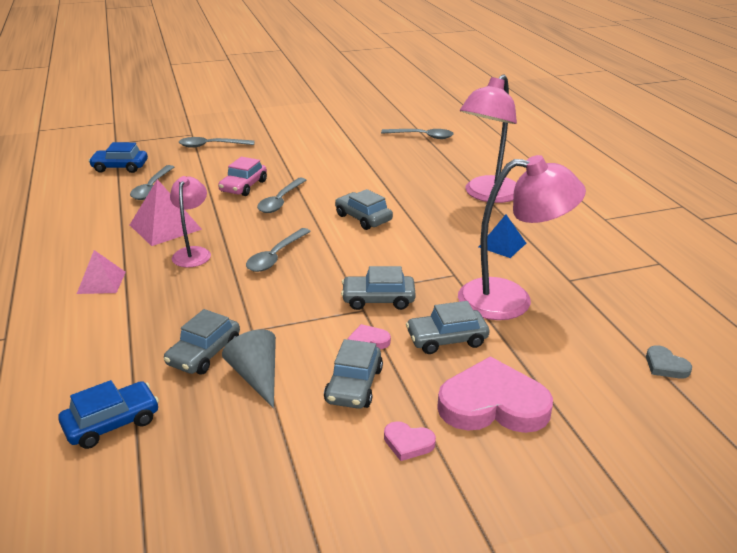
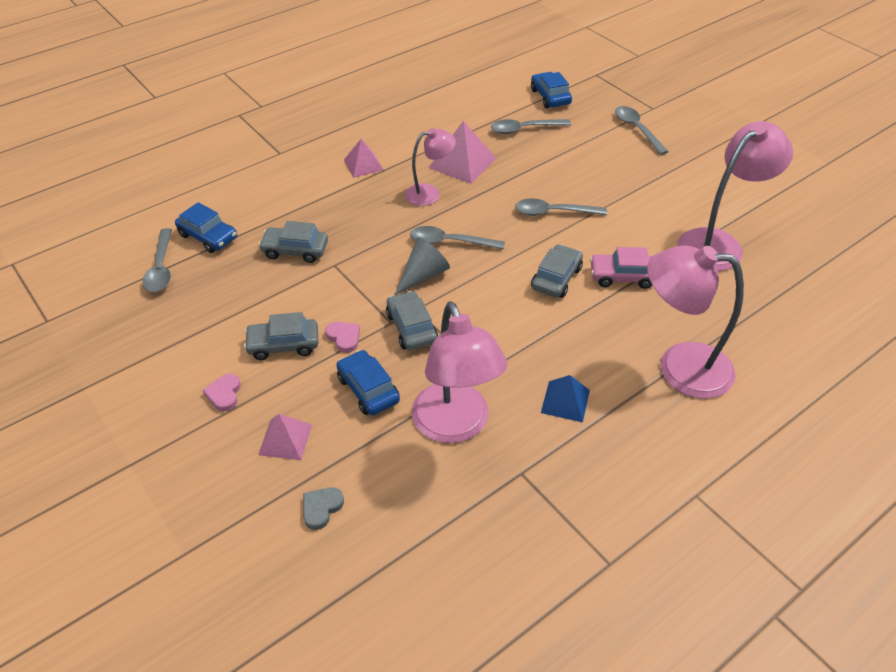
camera: 70 degrees right, 15 degrees up
(243, 186) = (566, 179): pink car -> pink car (622, 276)
(257, 377) = (276, 287): grey cone -> grey cone (423, 275)
(372, 152) = (718, 243): none -> pink lamp
(422, 136) = (802, 274): grey spoon -> grey spoon (161, 268)
(446, 339) = (368, 389): grey car -> blue car
(493, 404) = (285, 439): pink heart -> pink pyramid
(665, 366) = (388, 575): grey heart -> grey heart (321, 508)

